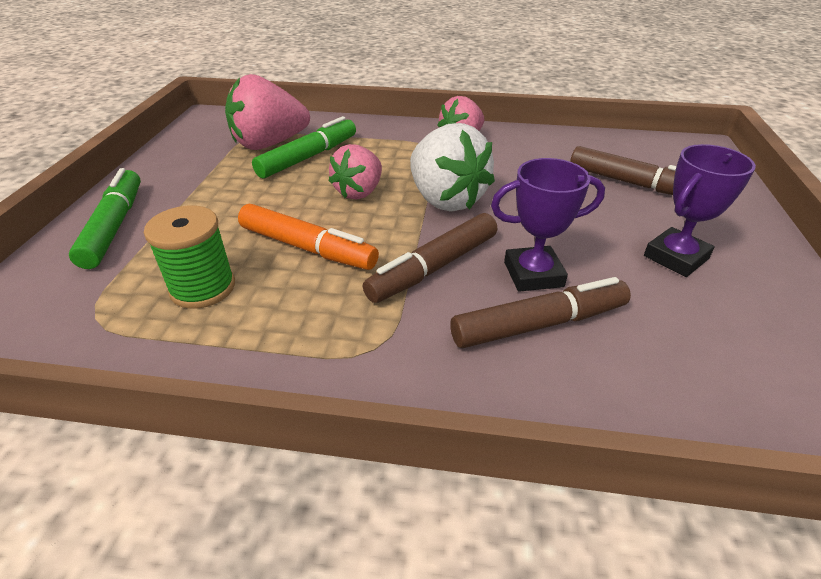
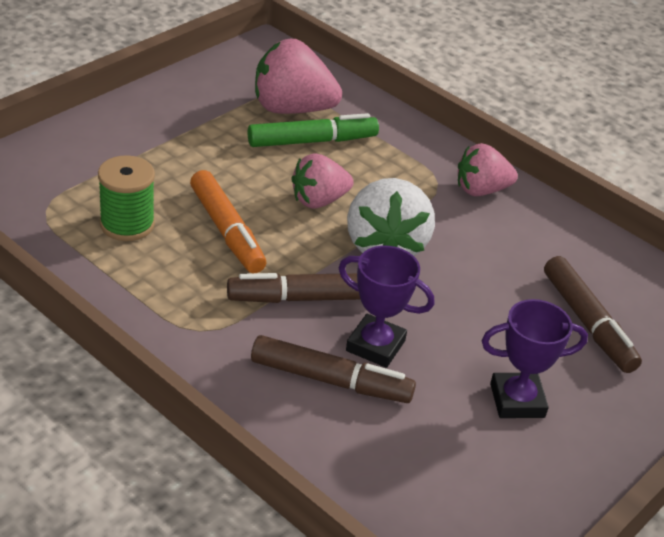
camera: 30 degrees right, 0 degrees up
(115, 226) = (105, 138): green marker -> none

